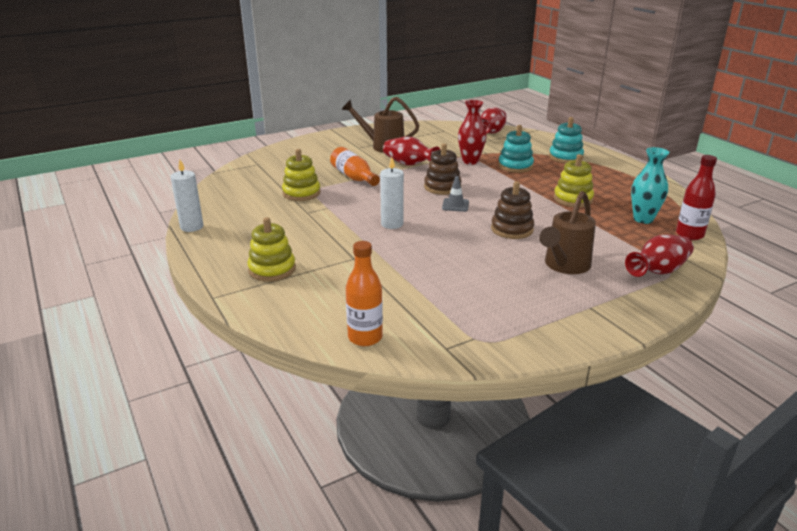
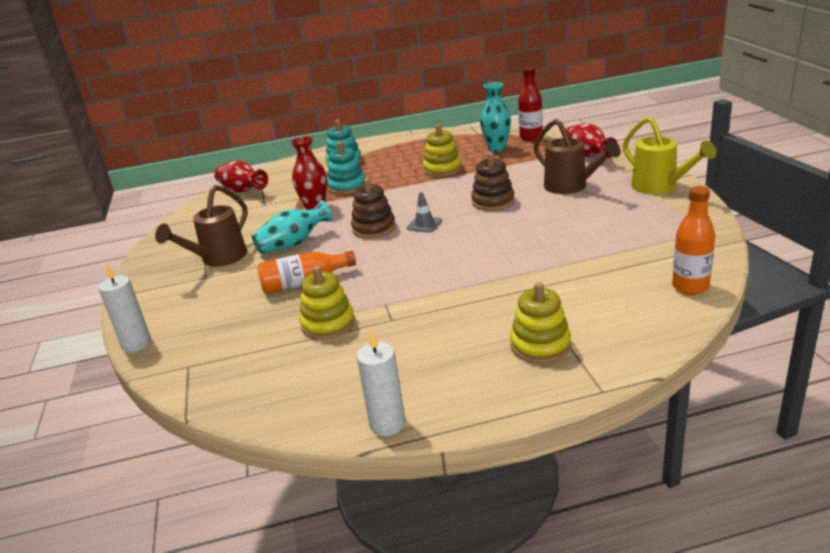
camera: 70 degrees left, 0 degrees up
(392, 224) = (453, 262): white candle -> white candle (136, 344)
(409, 164) = (293, 244): red vase -> turquoise vase
(590, 320) = (660, 187): none -> yellow watering can

